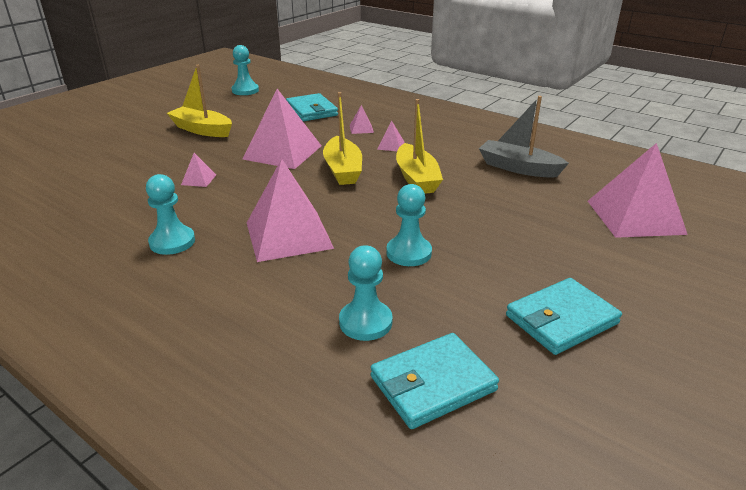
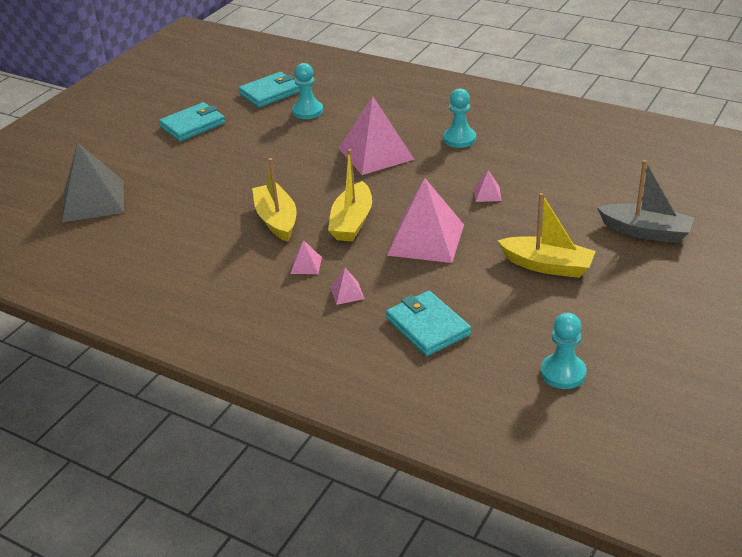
camera: 175 degrees right, 5 degrees up
(343, 170) = (352, 222): yellow boat -> yellow boat turned 150 degrees counterclockwise
(409, 253) = (283, 151): turquoise pawn -> none
(518, 168) = (170, 246): grey boat -> grey boat (645, 232)
(635, 217) = (93, 201): pink pyramid -> grey pyramid

